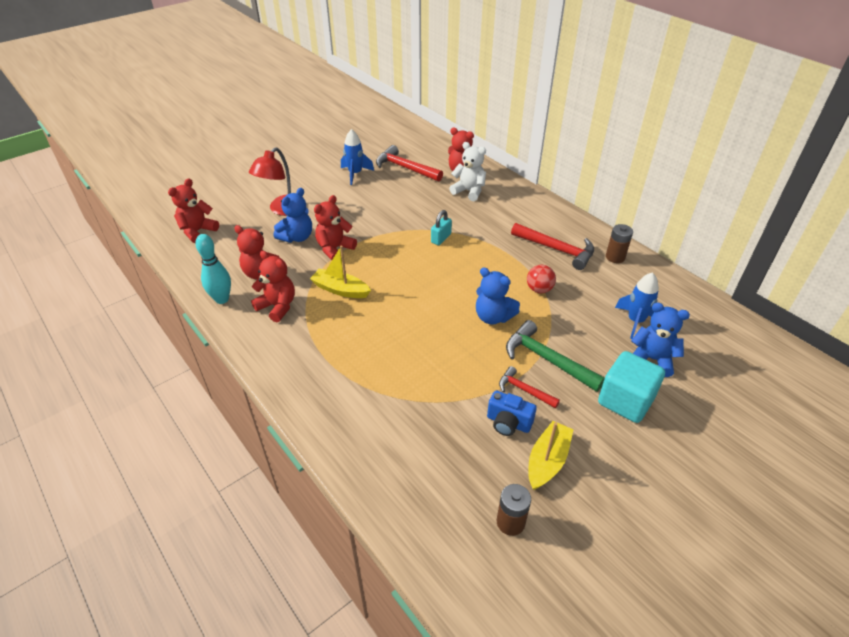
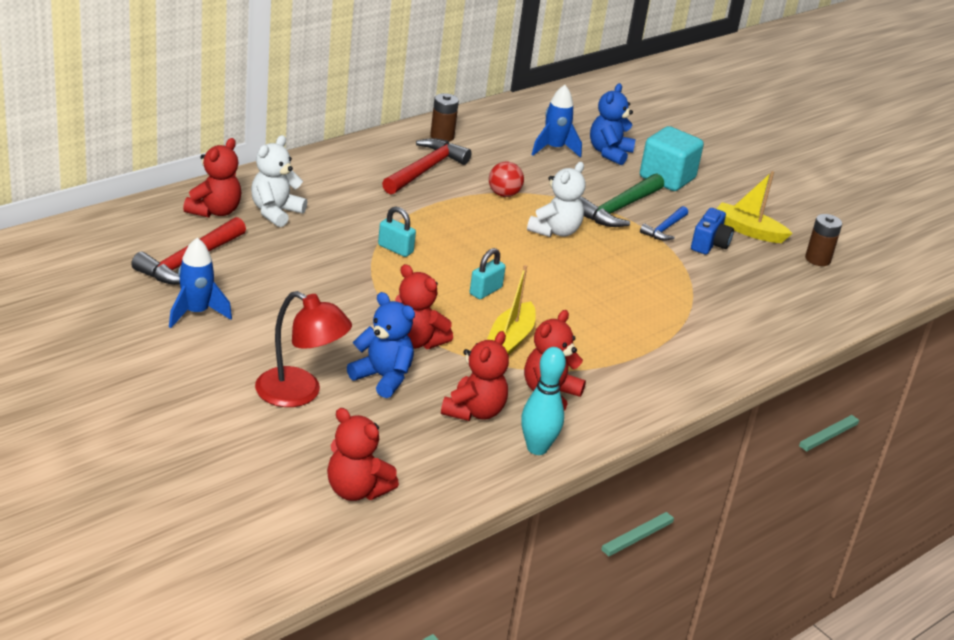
camera: 95 degrees left, 10 degrees down
(398, 278) = (485, 291): none -> turquoise padlock
(493, 317) = (555, 231): blue teddy bear -> white teddy bear
(524, 390) = (664, 229): red hammer -> blue hammer

